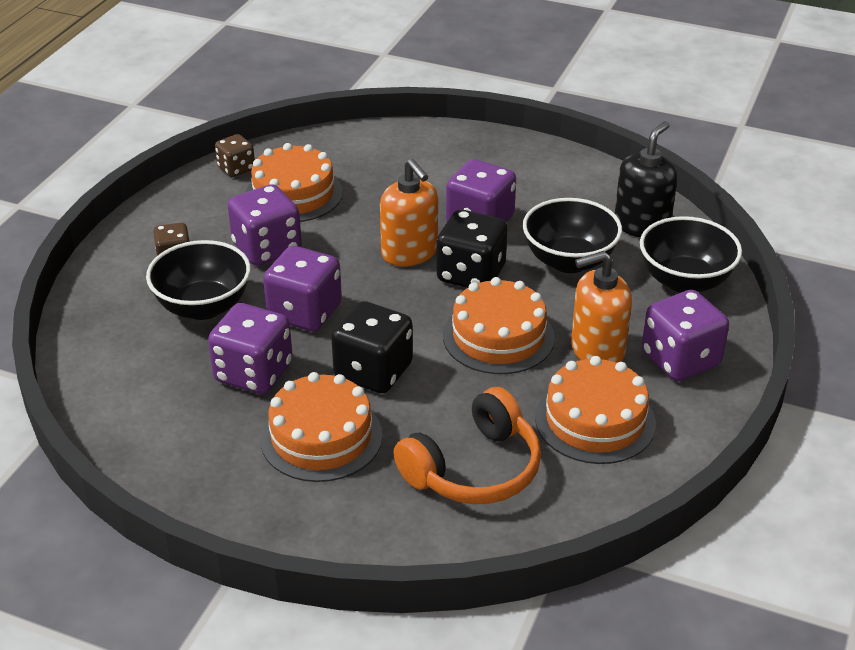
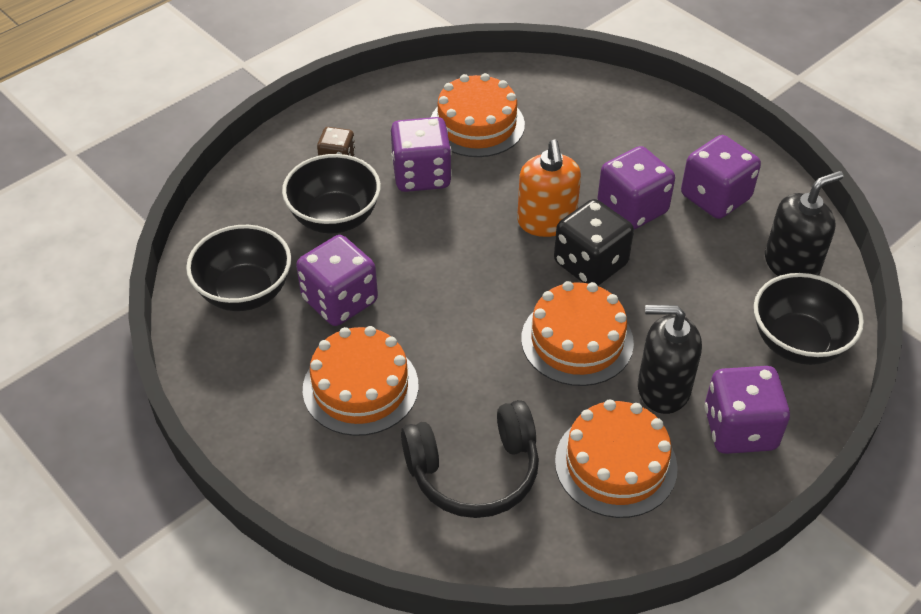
camera: 25 degrees right, 10 degrees up
(236, 169) = (441, 82): brown dice -> none
(305, 312) = (417, 253): purple dice -> purple dice (715, 197)
(373, 371) = (442, 336): black dice -> none
(474, 469) = (474, 471): orange headphones -> black headphones
(569, 261) = (693, 281): black bowl -> black bowl (245, 292)
(597, 350) = (663, 388): orange soap dispenser -> black soap dispenser

